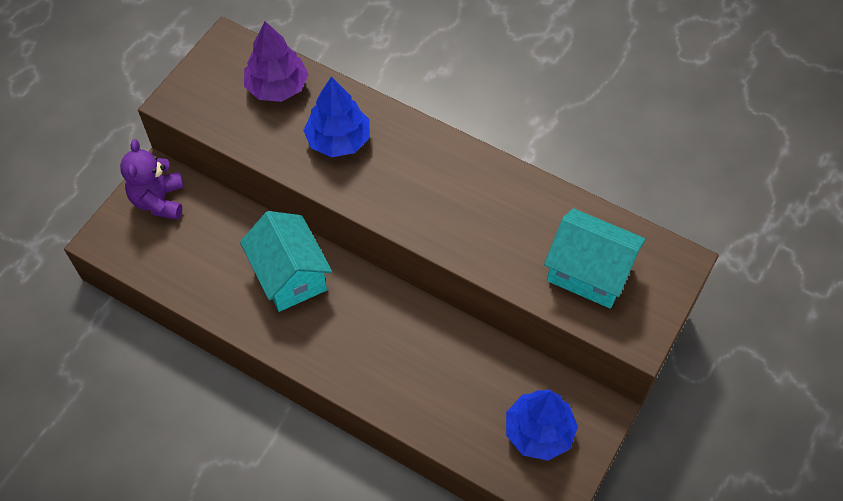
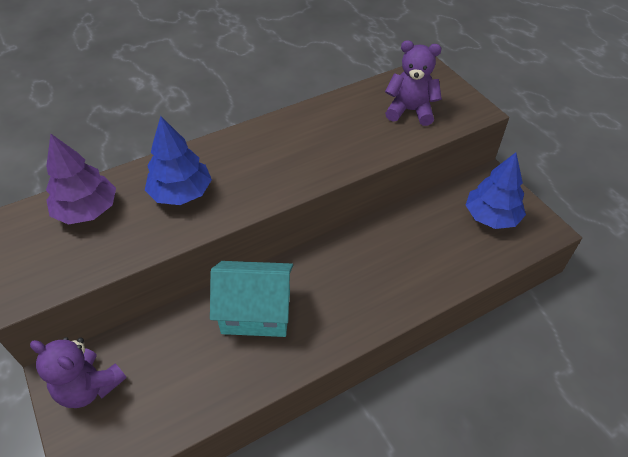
camera: 60 degrees left, 10 degrees down
(589, 272) = (410, 111): turquoise house -> purple teddy bear

